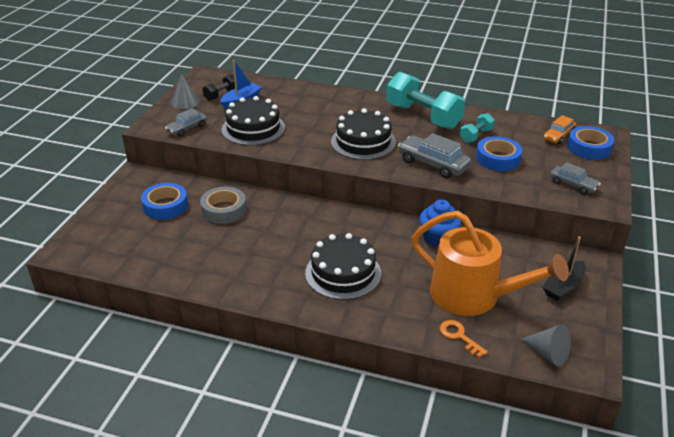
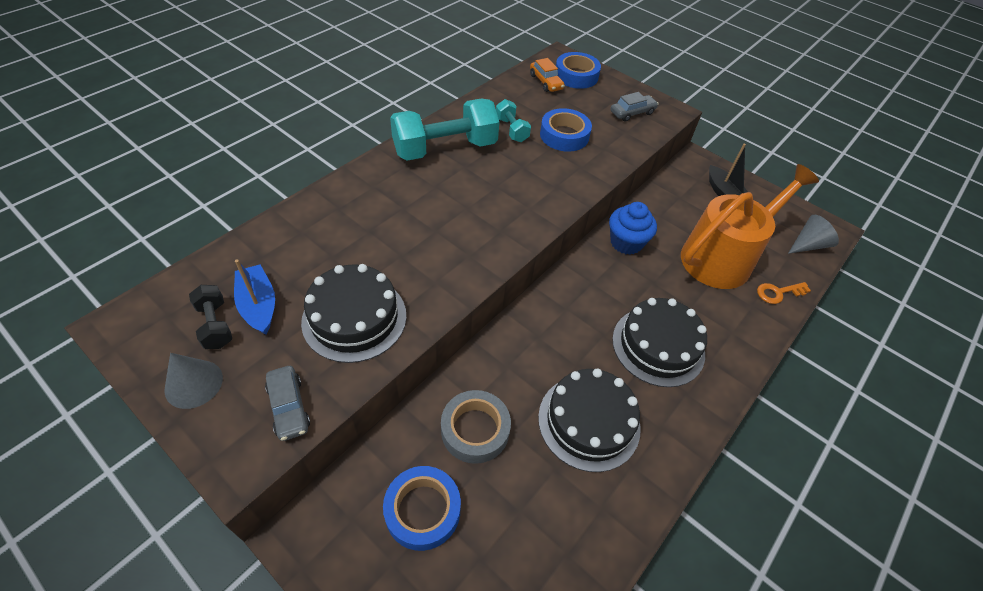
camera: 70 degrees left, 15 degrees up
(363, 142) = (467, 219): black cake -> black cake (589, 422)
(433, 164) = (549, 183): grey car -> none

